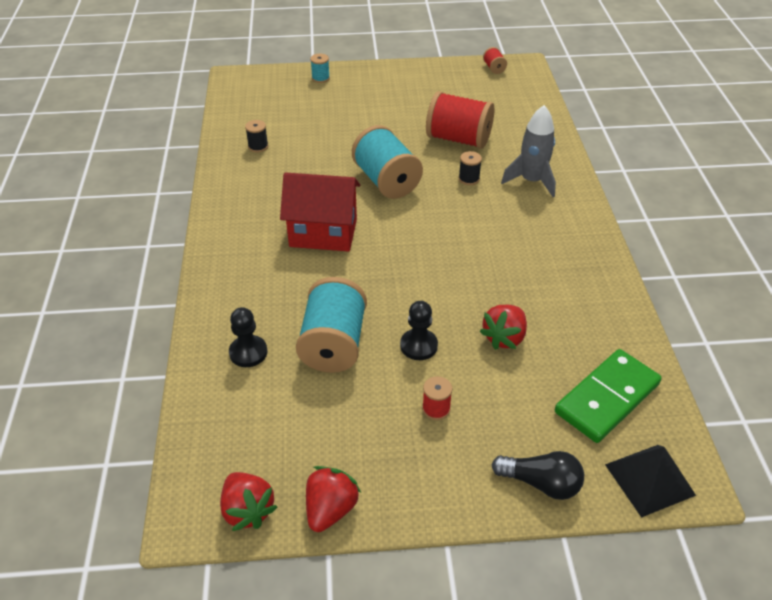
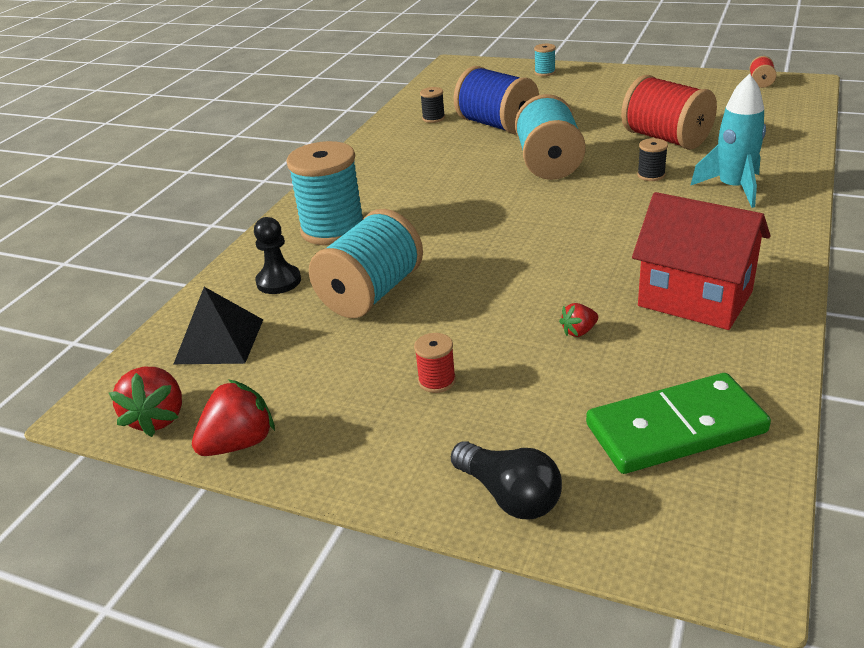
camera: 30 degrees right, 10 degrees down
(255, 287) = (333, 229): none -> turquoise spool
(318, 146) = (497, 125): none -> blue spool
(323, 233) = (441, 196): red house -> red house (695, 299)
(418, 346) = (465, 316): black pawn -> none
(504, 337) = (579, 331): red strawberry -> red strawberry, size x0.55
(531, 181) = (733, 188): grey rocket -> turquoise rocket
(650, 479) = (673, 541): black pyramid -> black pyramid (219, 341)

